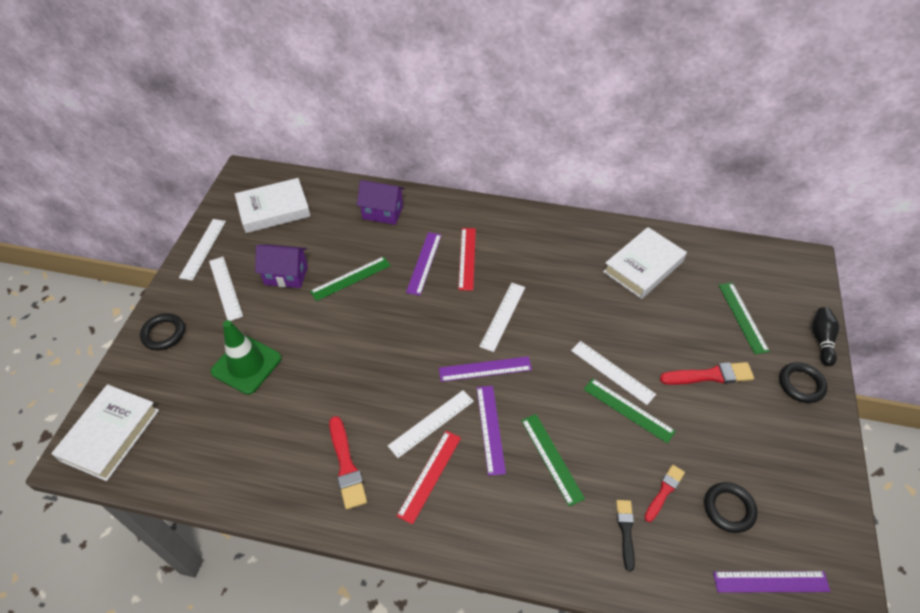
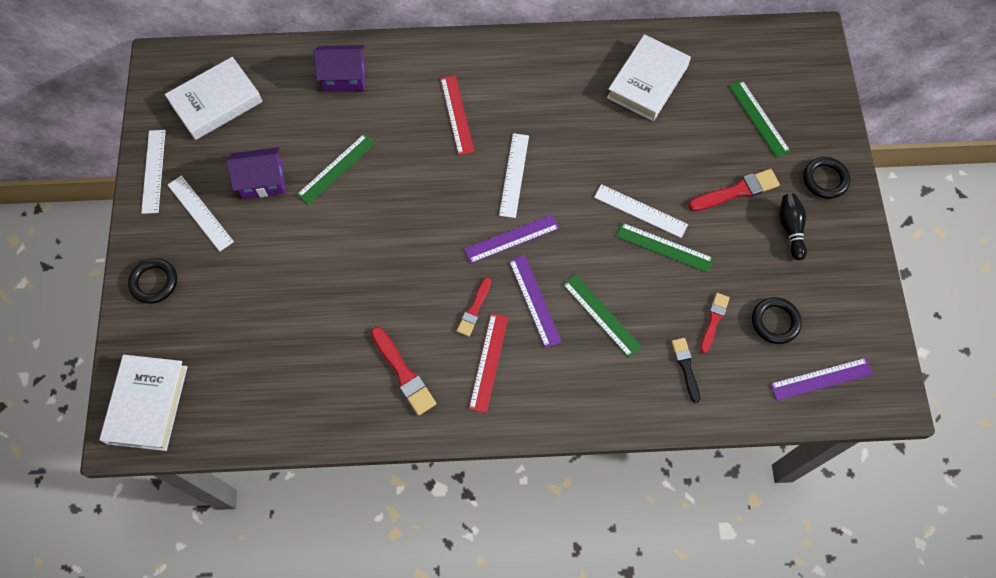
camera: 15 degrees left, 15 degrees up
(246, 365) = (260, 295): green traffic cone -> none
(424, 263) = (411, 131): purple ruler -> none
(431, 423) = (474, 309): white ruler -> red brush
(821, 340) = (839, 126): black bowling pin -> black bowling pin (790, 229)

